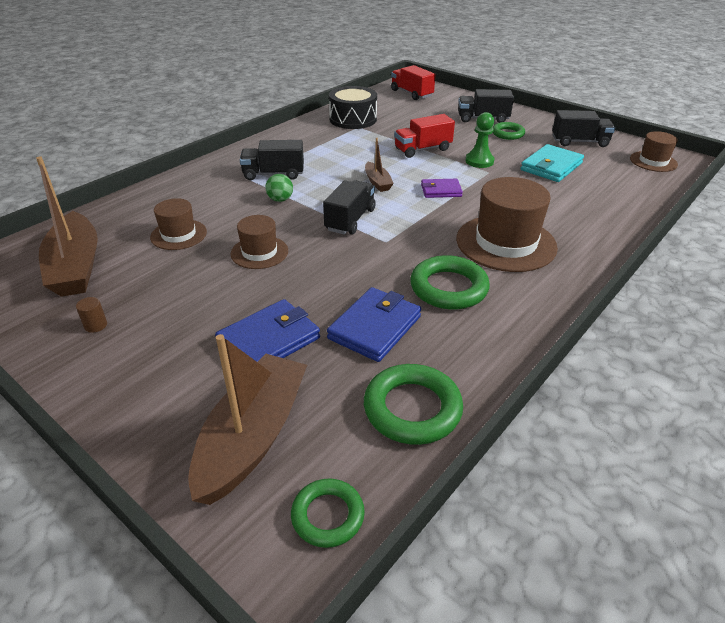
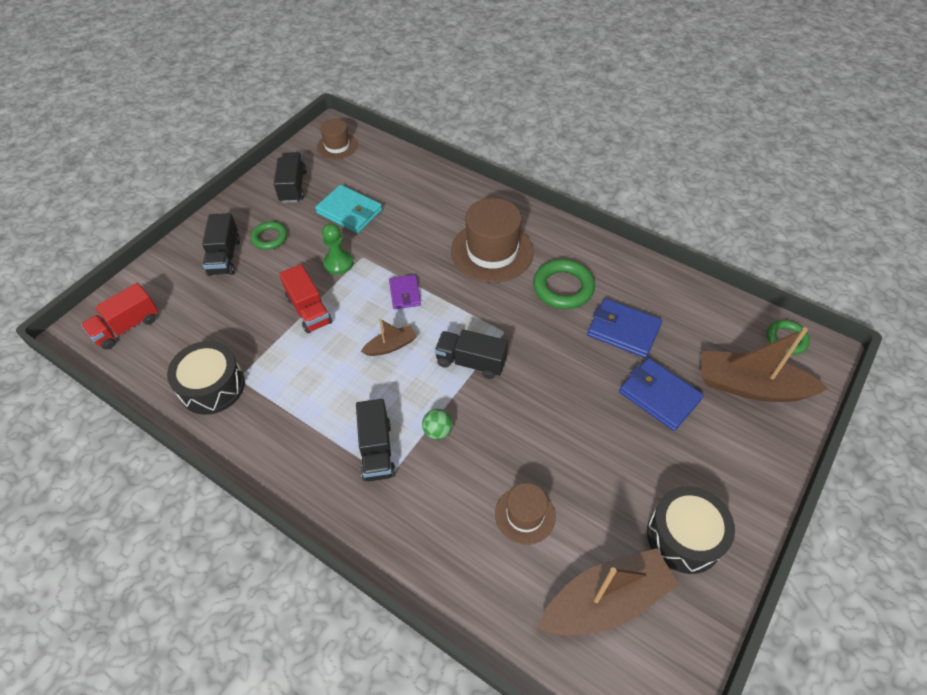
camera: 95 degrees left, 15 degrees up
(95, 325) = (684, 536): brown cylinder -> black drum
(259, 252) = (542, 429): brown hat -> none
(412, 409) = (694, 305): green ring -> none

